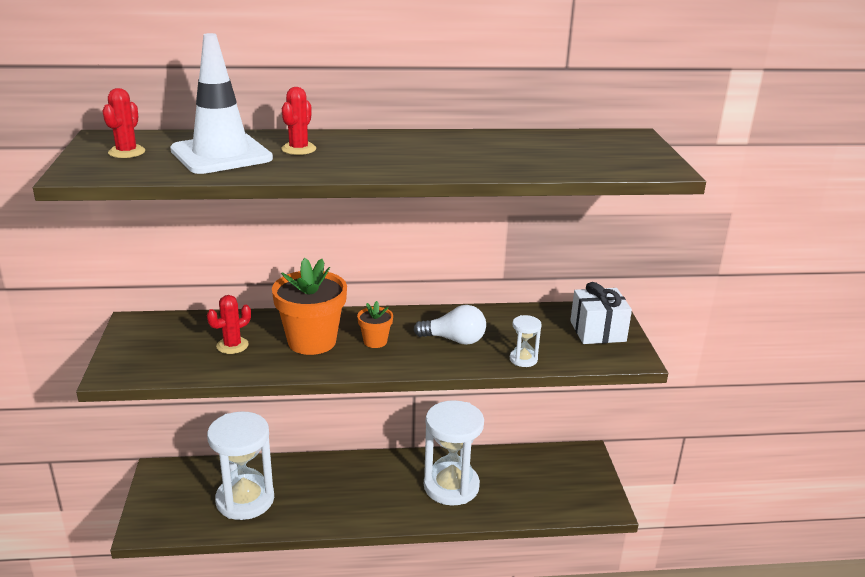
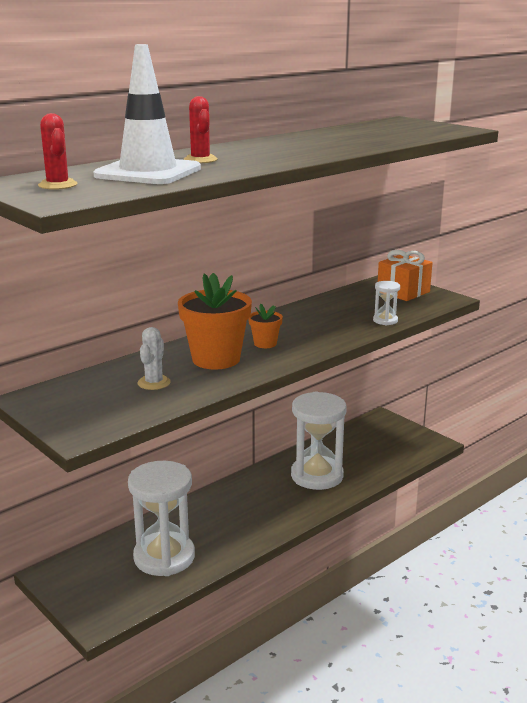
camera: 35 degrees left, 5 degrees down
(232, 345) = (154, 383): red cactus -> white cactus
(454, 340) = (320, 325): white light bulb -> none
(597, 331) = (403, 292): white gift -> orange gift

